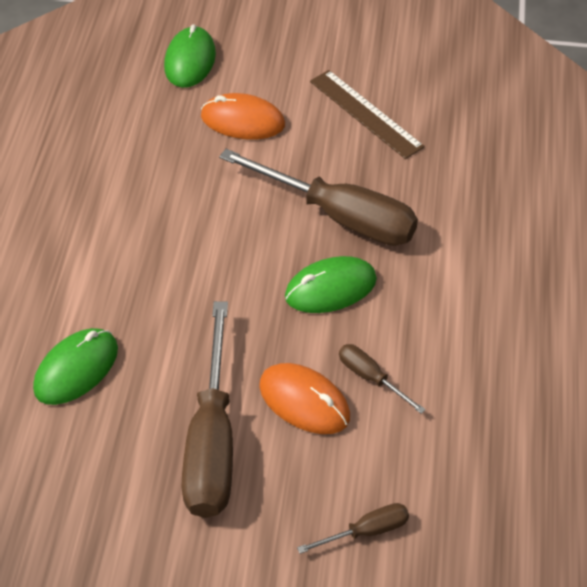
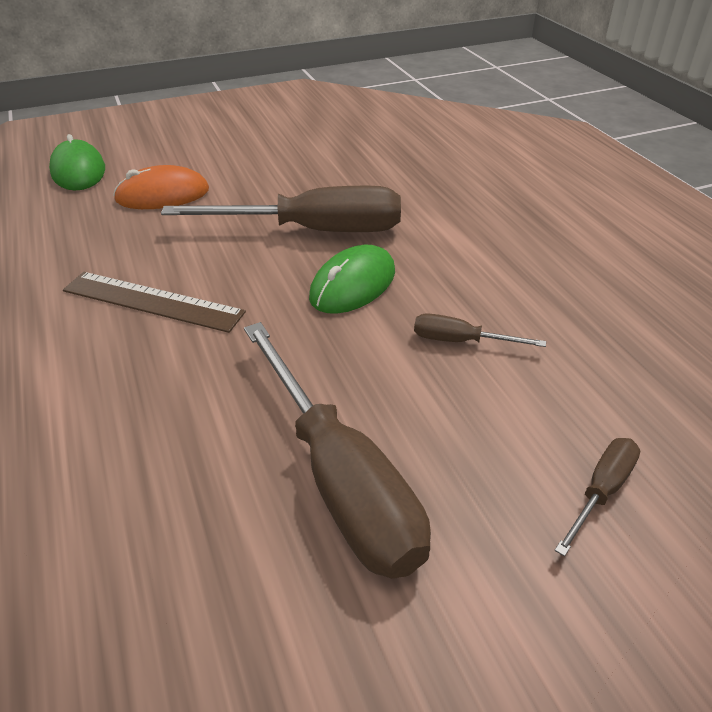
camera: 30 degrees left, 10 degrees down
(76, 369) = (98, 475): green mouse -> none
(304, 401) = (412, 390): orange mouse -> none
(365, 114) = (277, 161): brown ruler -> brown ruler (152, 301)

